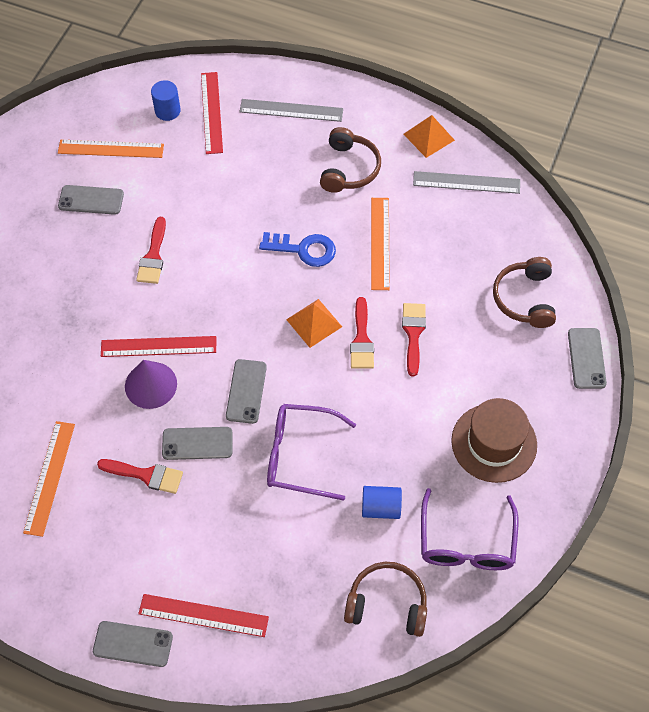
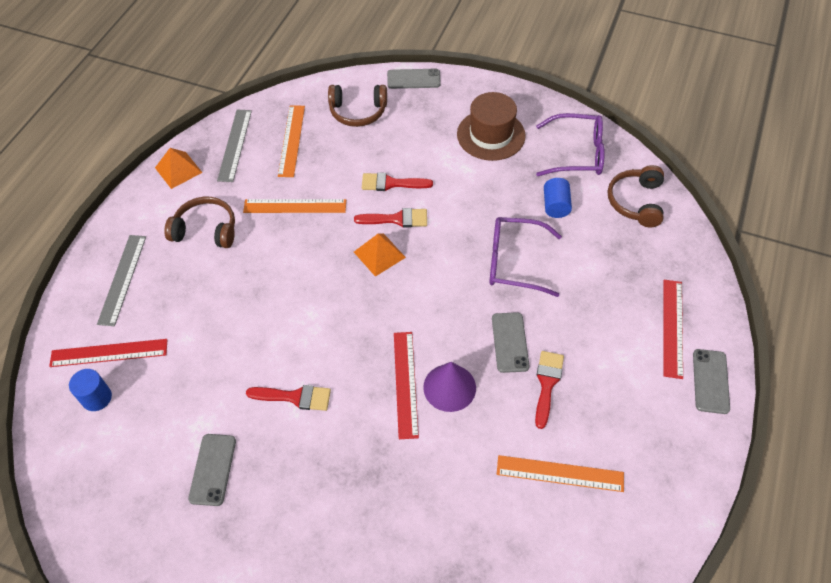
camera: 90 degrees left, 5 degrees down
(111, 148) = (141, 455): orange ruler -> orange ruler (291, 140)
(246, 391) = (453, 305): grey phone -> none
(300, 455) = (514, 262): purple glasses -> purple glasses turned 90 degrees clockwise
(304, 249) = (297, 264): blue key -> none

